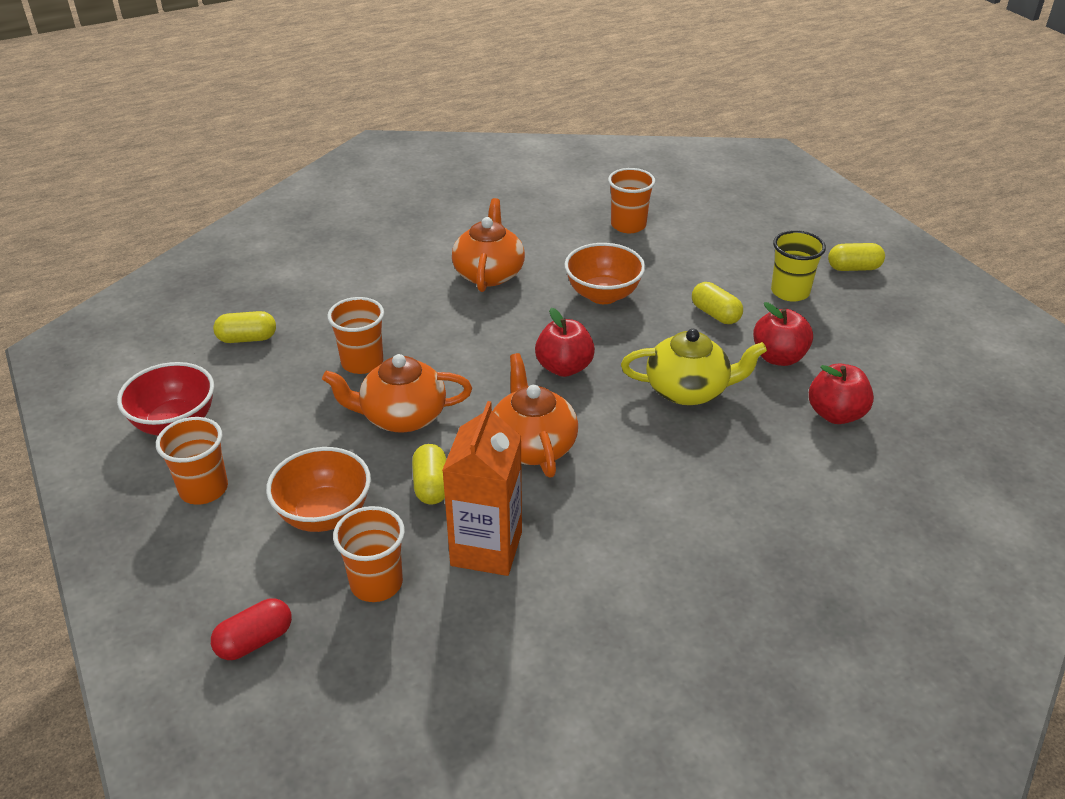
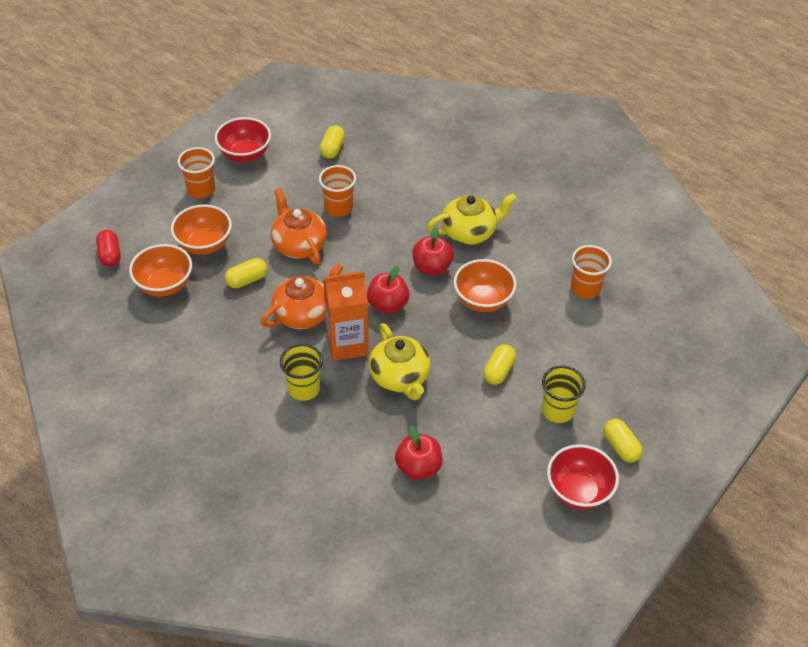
camera: 65 degrees right, 10 degrees up
(247, 338) = (332, 149): yellow capsule -> yellow capsule turned 45 degrees clockwise
(255, 641) = (110, 255): red capsule -> red capsule turned 45 degrees clockwise
(376, 583) = (165, 285): orange cup -> orange bowl
(486, 549) = (208, 321): orange carton -> orange carton (347, 344)
(489, 273) = (470, 232): orange teapot -> yellow teapot
(666, 480) = (303, 388): none -> yellow cup
(778, 357) = (467, 420): red apple -> red apple (432, 267)
(904, 310) = (578, 491): none -> red bowl

